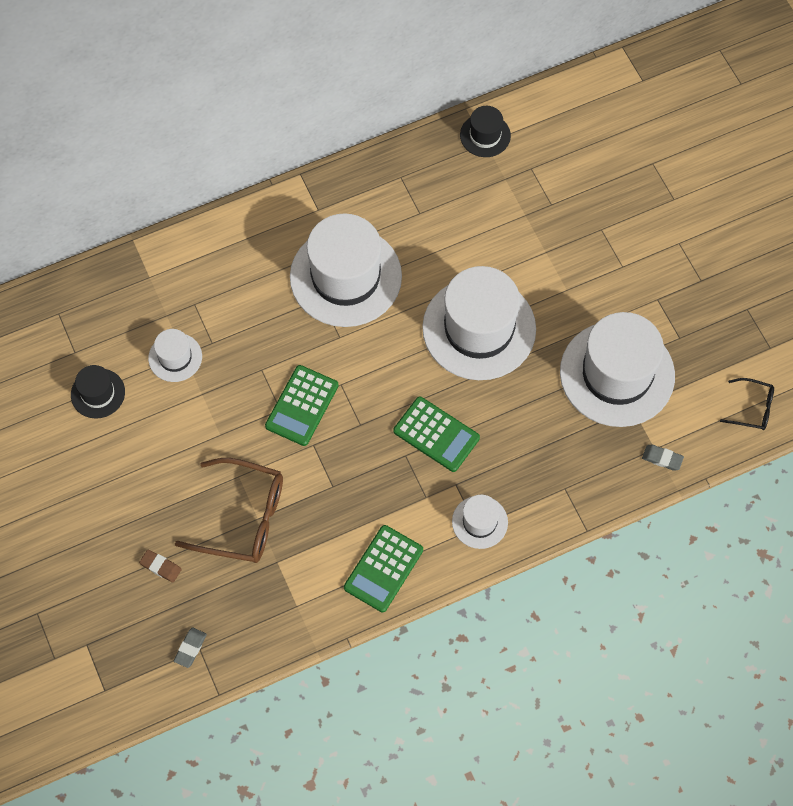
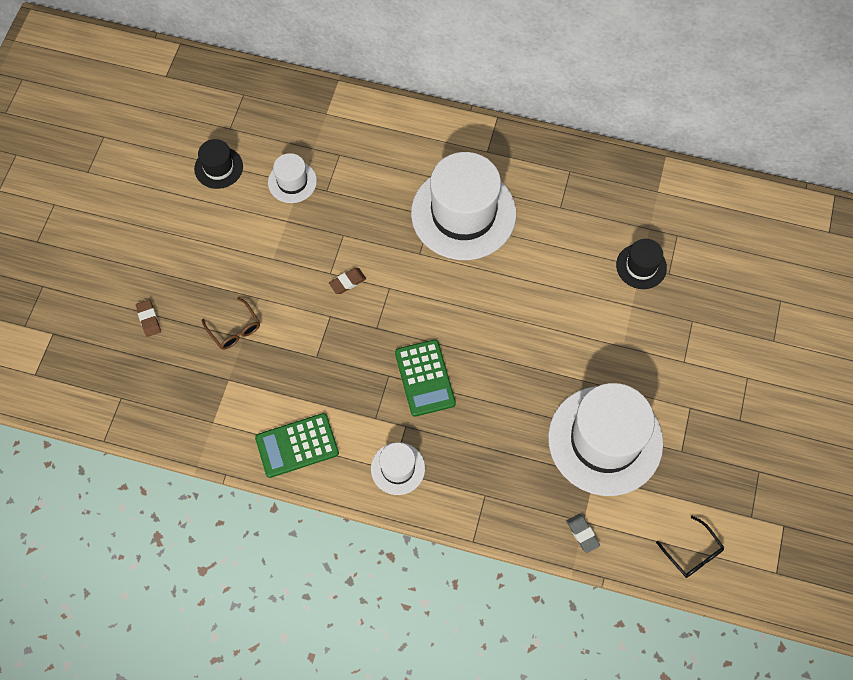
camera: 40 degrees right, 0 degrees up
(190, 648) = (115, 392): grey eraser -> none
(243, 517) = (234, 329): brown glasses -> brown glasses, size x0.52
(302, 406) = (347, 282): green calculator -> brown eraser
(479, 328) = (528, 324): white hat -> none
(485, 135) = (662, 186): black hat -> black hat (641, 266)

